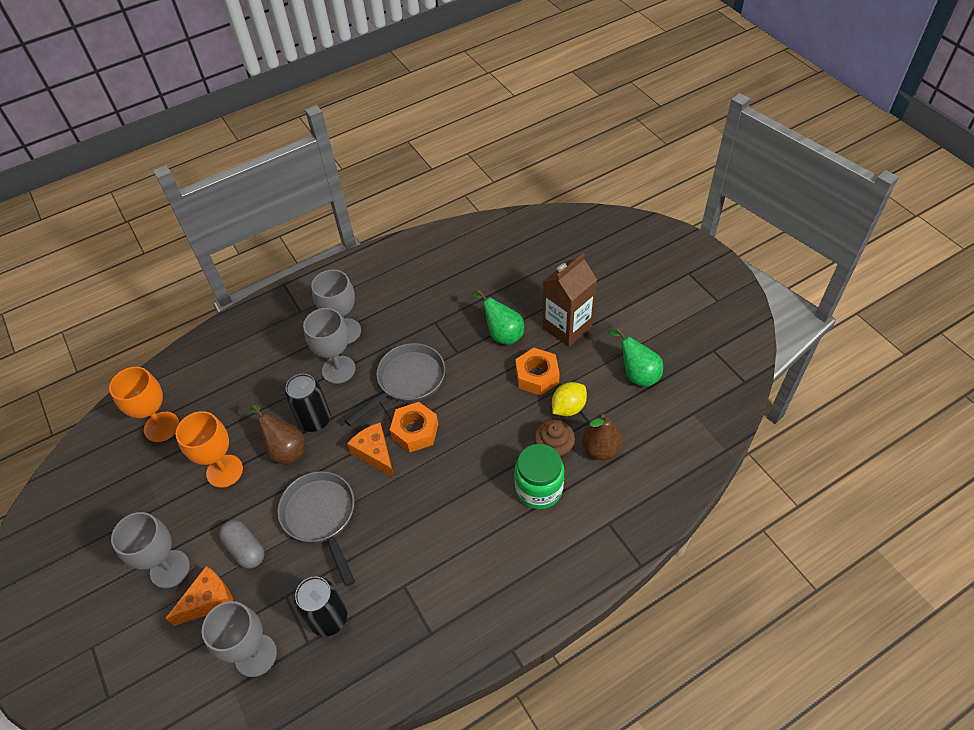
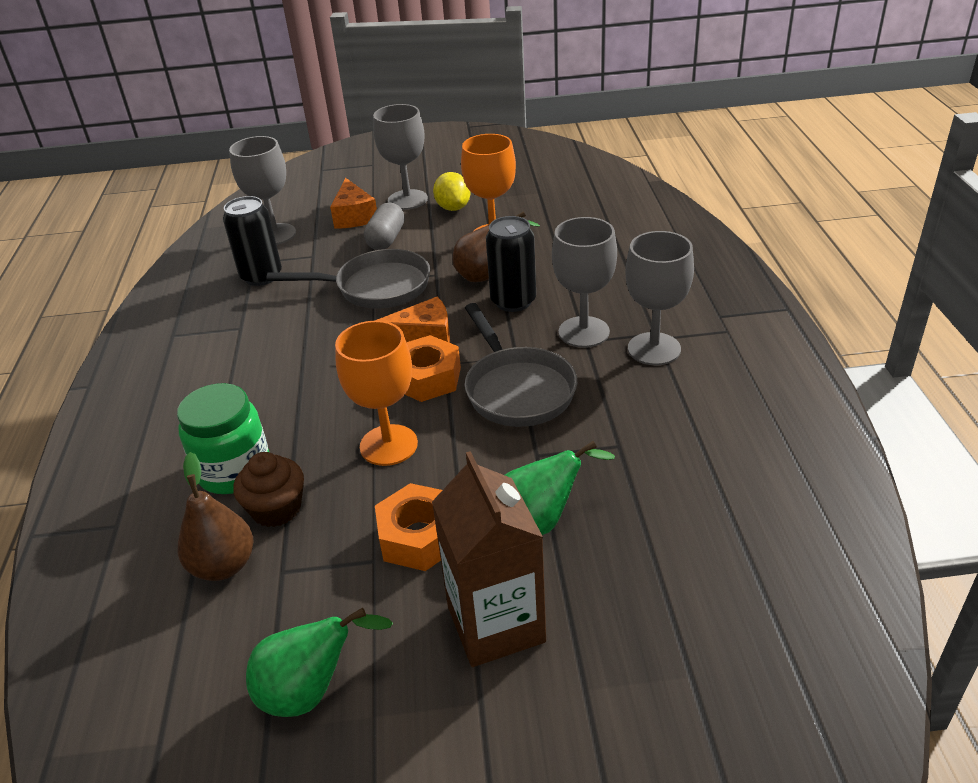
camera: 115 degrees right, 15 degrees down
(161, 427) = (586, 204): orange goblet -> orange goblet (388, 445)
(245, 549) = (386, 239): grey capsule -> grey capsule turned 60 degrees counterclockwise
(568, 407) = (328, 555): yellow lemon -> yellow lemon (453, 208)

